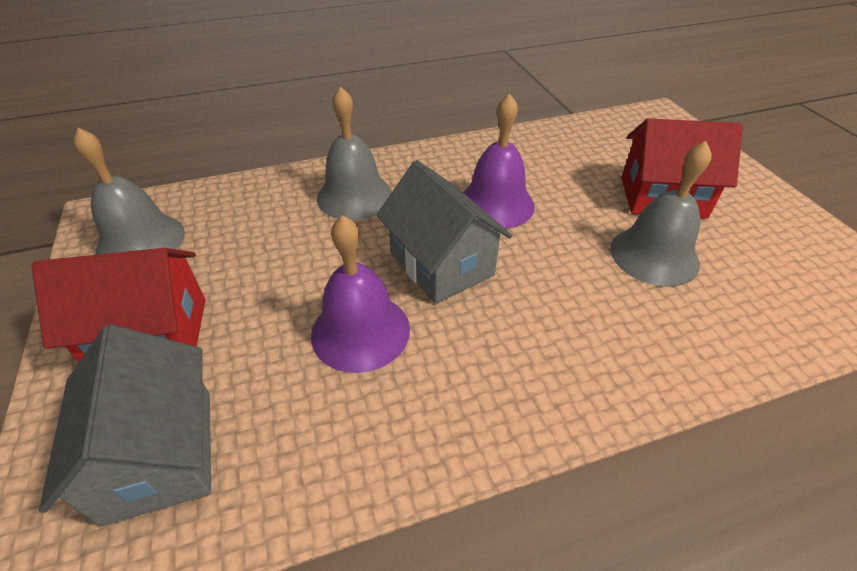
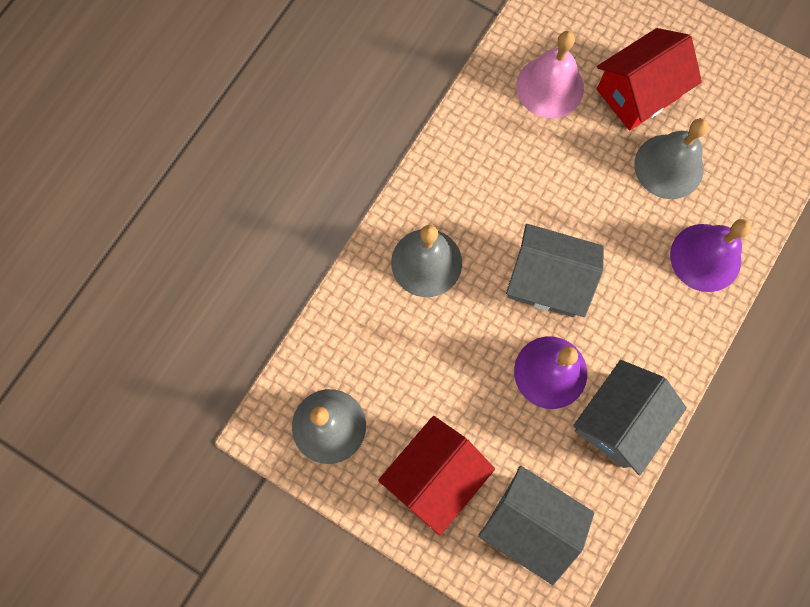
camera: 40 degrees left, 30 degrees up
(379, 430) = (619, 421): none -> grey house
(496, 204) = (533, 191): purple bell -> purple bell (705, 257)
(578, 159) = (550, 87): none -> pink bell

